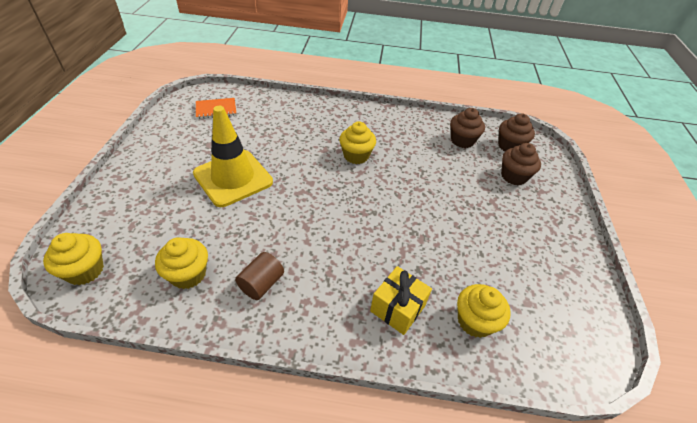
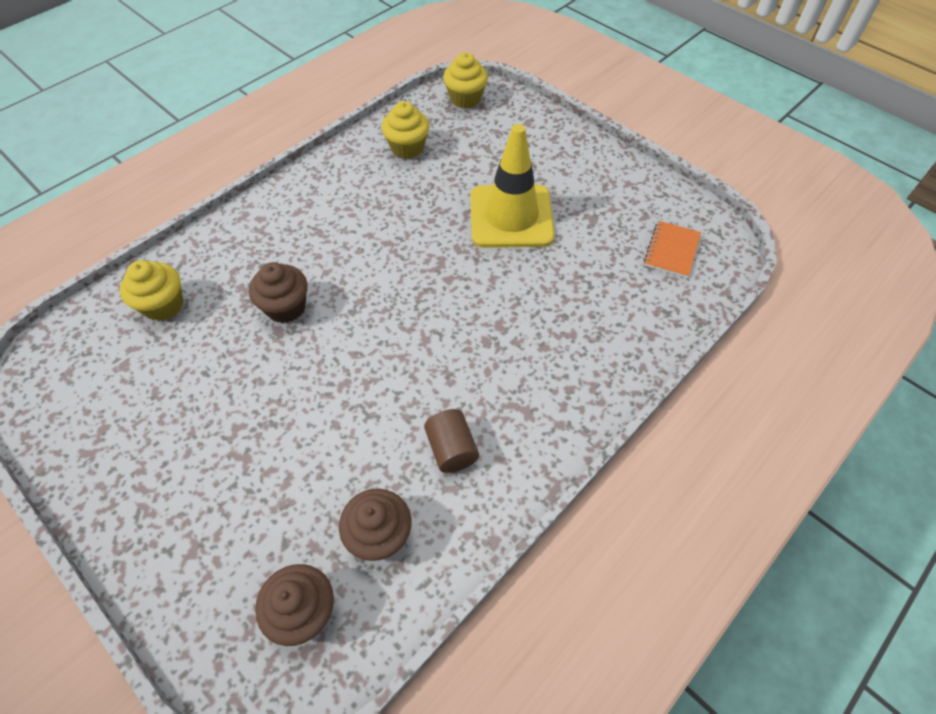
camera: 130 degrees right, 10 degrees up
(261, 284) = (354, 185): brown cylinder -> brown cylinder (451, 449)
(356, 156) = (460, 354): yellow cupcake -> none
(397, 308) = (236, 258): yellow gift -> none
(513, 176) = (249, 539): brown cupcake -> brown cupcake (286, 307)

